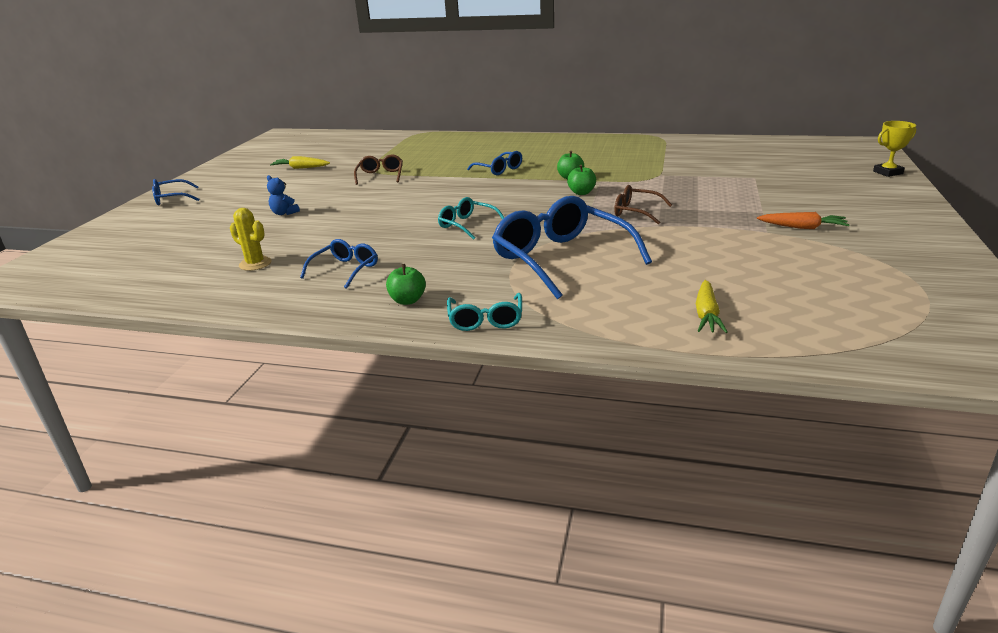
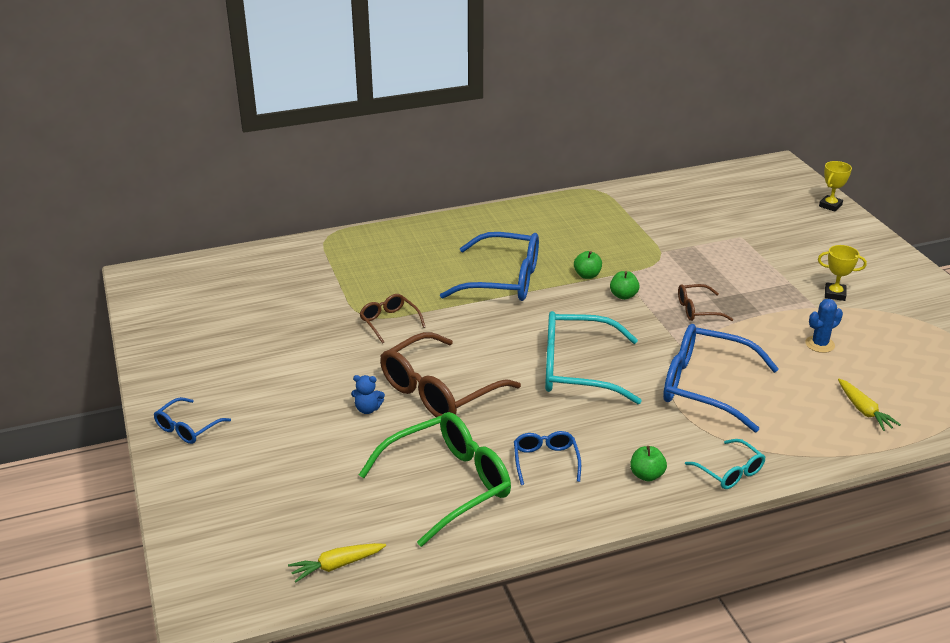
camera: 35 degrees left, 5 degrees up
(255, 264) = (448, 484): yellow cactus -> green glasses
(301, 168) = (271, 333): yellow carrot -> yellow carrot (336, 565)
(346, 214) = (439, 391): none -> brown glasses
(467, 225) = (577, 369): turquoise glasses -> turquoise glasses, size x1.98
(499, 169) = (504, 280): blue glasses -> blue glasses, size x1.98
(730, 257) = (820, 344): none -> blue cactus
(802, 227) = (834, 294): orange carrot -> yellow trophy

